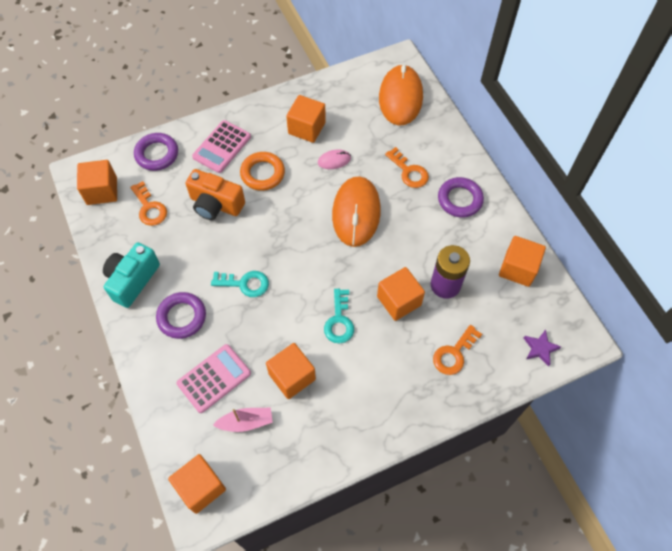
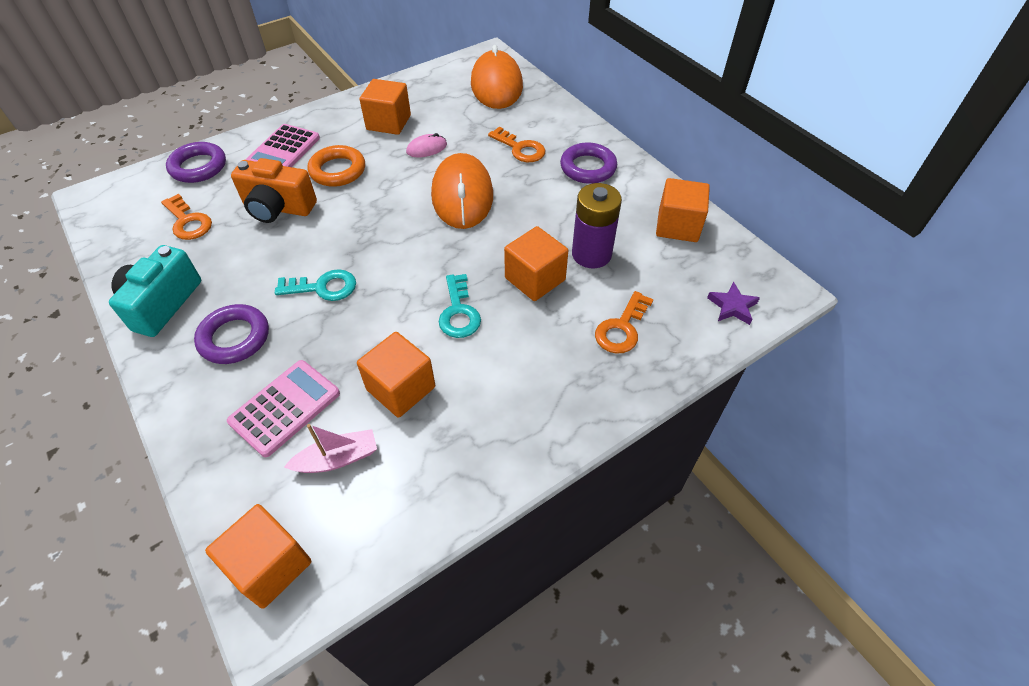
camera: 10 degrees left, 10 degrees down
(102, 191) = (122, 212): orange cube -> none

